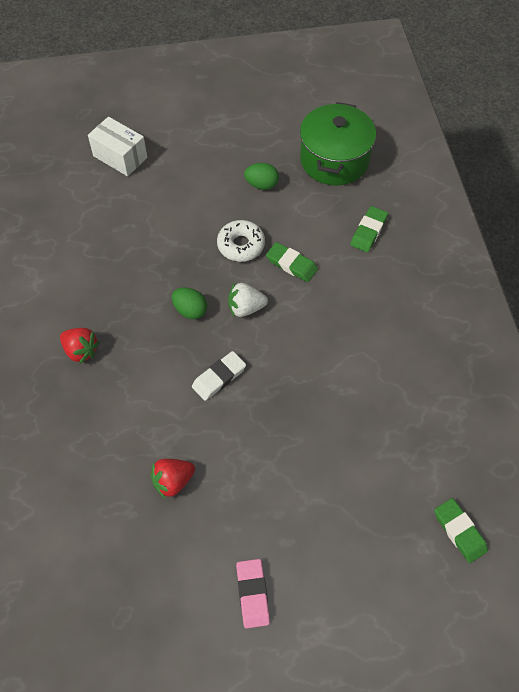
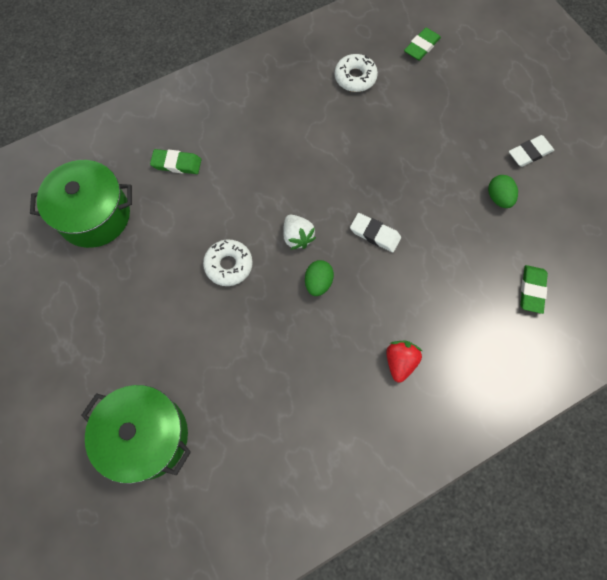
camera: 110 degrees left, 10 degrees up
(120, 157) = (146, 436): white box -> green pot
(173, 481) = (479, 235): red strawberry -> none
(253, 594) = (529, 153): pink eraser -> white eraser
(261, 185) = (146, 272): green egg -> green egg (498, 198)
(291, 264) = (236, 215): green eraser -> green eraser (532, 290)
(430, 432) = (355, 77): none -> white donut

